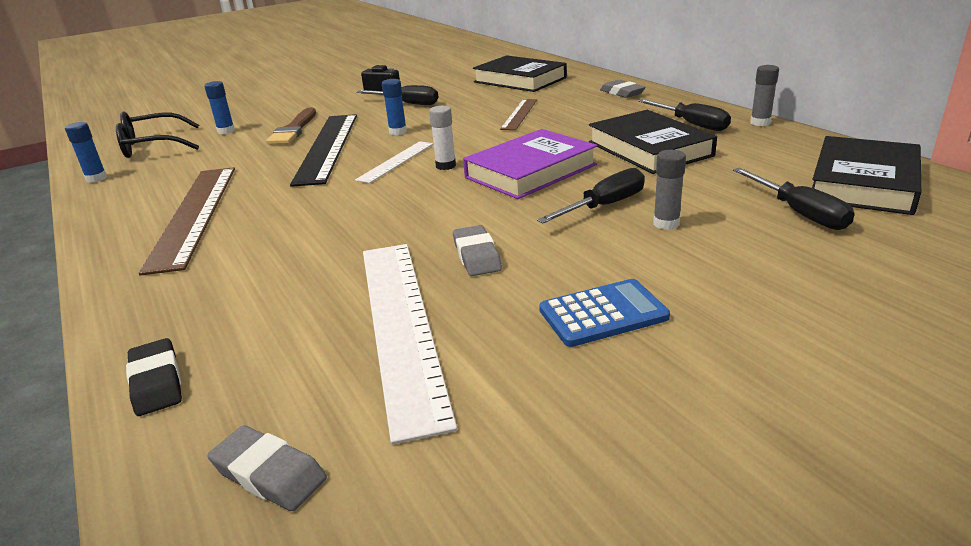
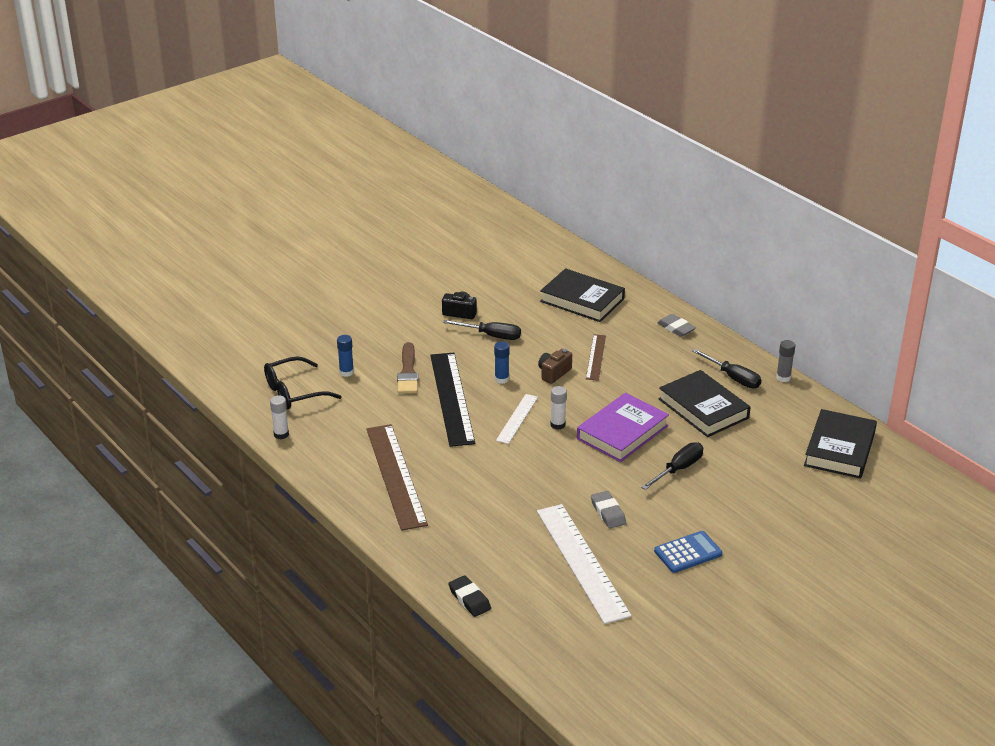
camera: 10 degrees left, 5 degrees up
(96, 178) = (281, 434): blue glue stick -> white glue stick
(269, 474) = (555, 639): grey eraser -> none
(463, 126) = (554, 373): none -> brown camera
(666, 224) = (718, 485): grey glue stick -> none
(799, 213) = (796, 476): black screwdriver -> none

